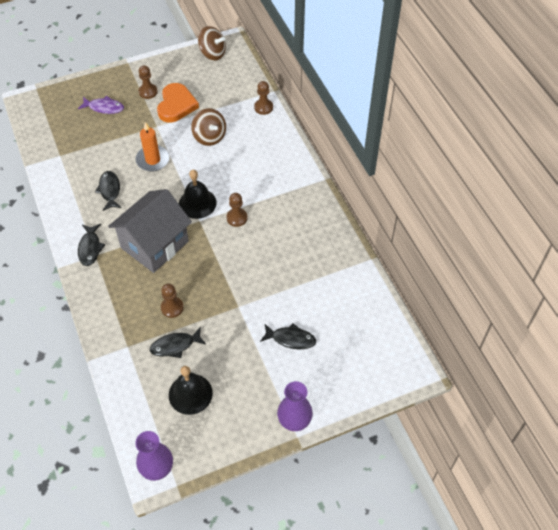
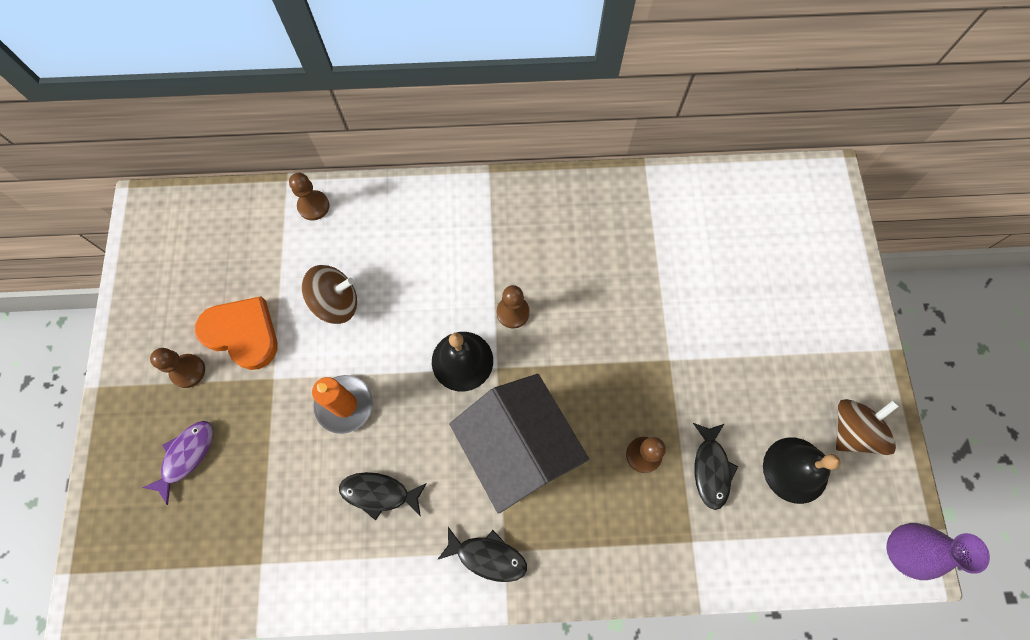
camera: 70 degrees left, 15 degrees up
(212, 53) = (156, 243): brown spinning top -> brown spinning top (852, 430)
(291, 339) = (742, 308): black fish -> none
(294, 420) = (865, 345): purple vase -> none

